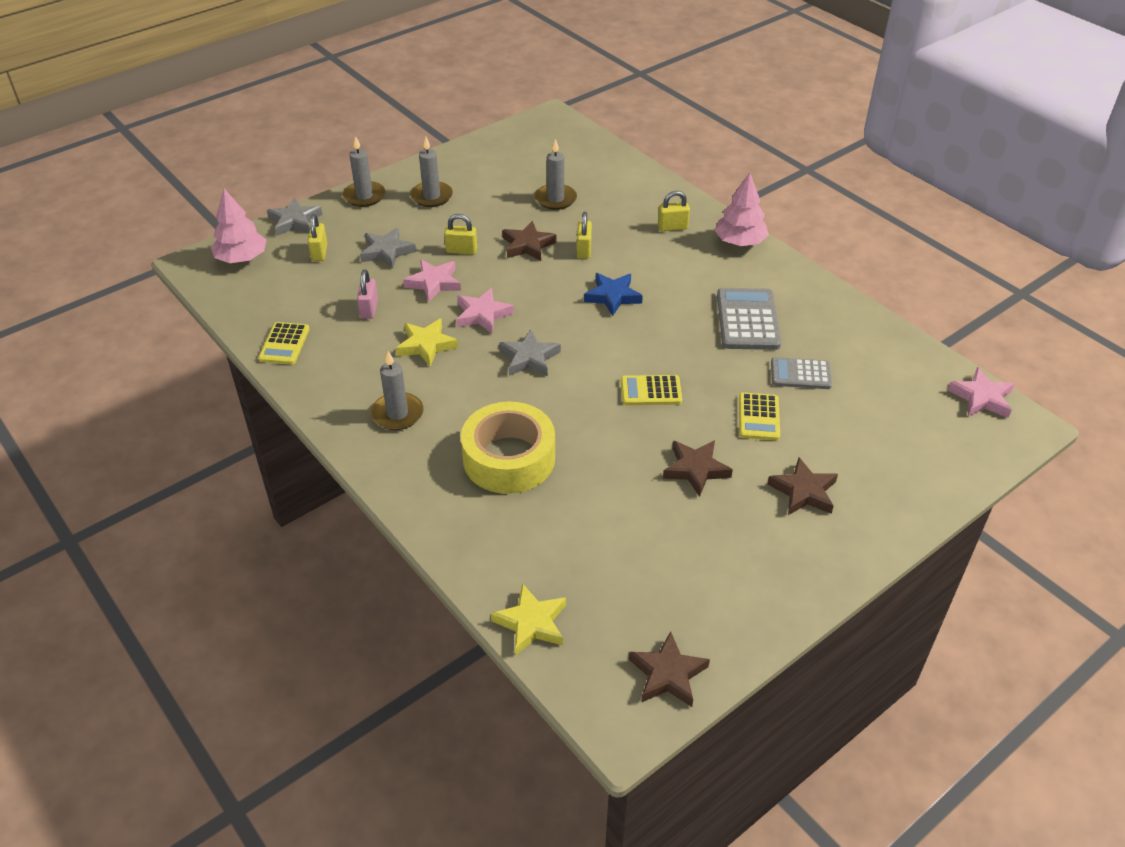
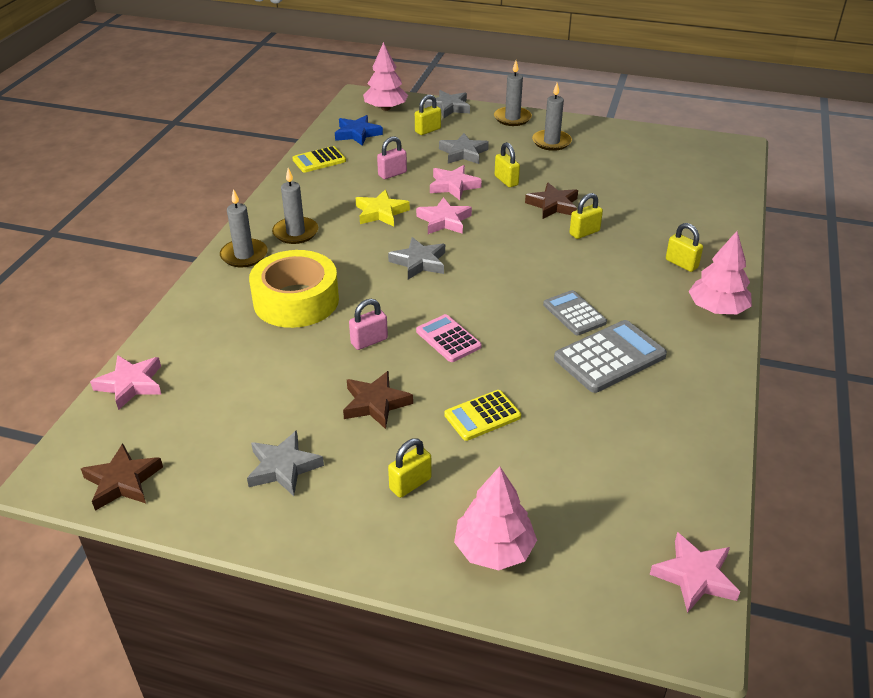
camera: 55 degrees right, 5 degrees down
(531, 623) = (131, 384): yellow star -> pink star
(555, 199) = (630, 193): grey candle -> grey candle (244, 255)
(611, 438) = (369, 341): none -> pink padlock
(612, 296) = (544, 271): blue star -> blue star (357, 134)
(651, 391) = (448, 339): yellow calculator -> pink calculator
(730, 558) = (283, 467): none -> grey star
(800, 374) = (573, 420): grey calculator -> grey calculator (574, 313)
(803, 491) = (410, 484): brown star -> yellow padlock
(899, 478) = (494, 549): none -> pink tree

